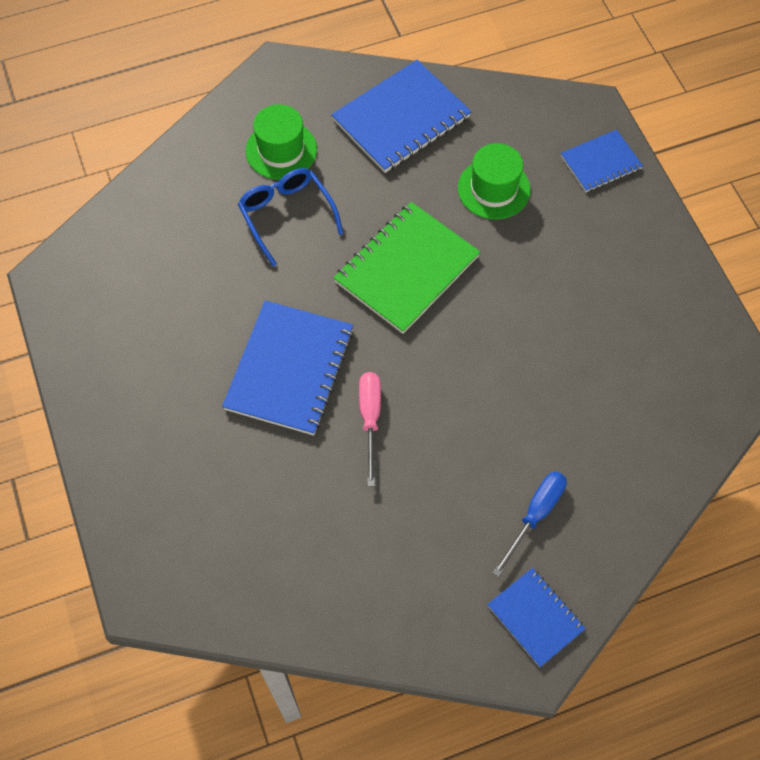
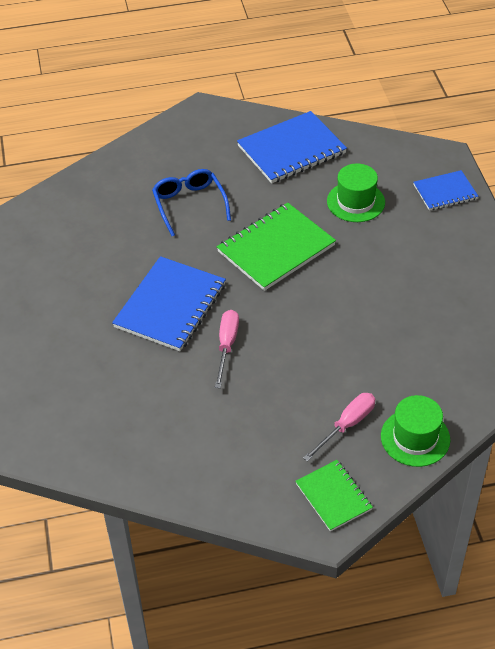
camera: 10 degrees right, 15 degrees down
(281, 150) = (194, 162): green hat -> green hat (415, 438)
(535, 515) = (346, 425): blue screwdriver -> pink screwdriver
(535, 617) = (333, 496): blue notebook -> green notebook

